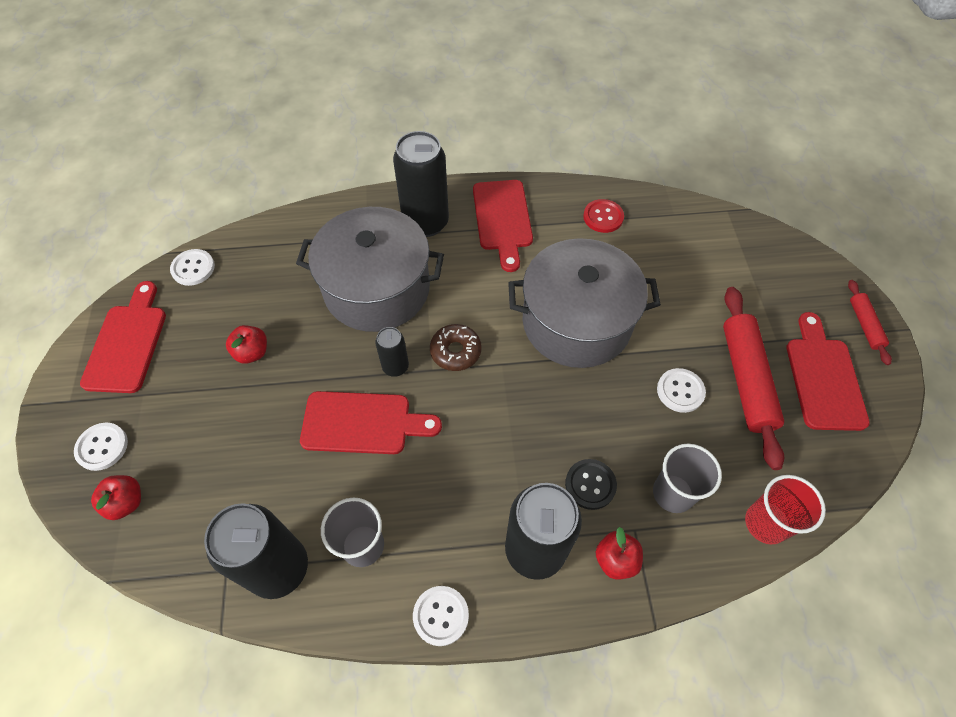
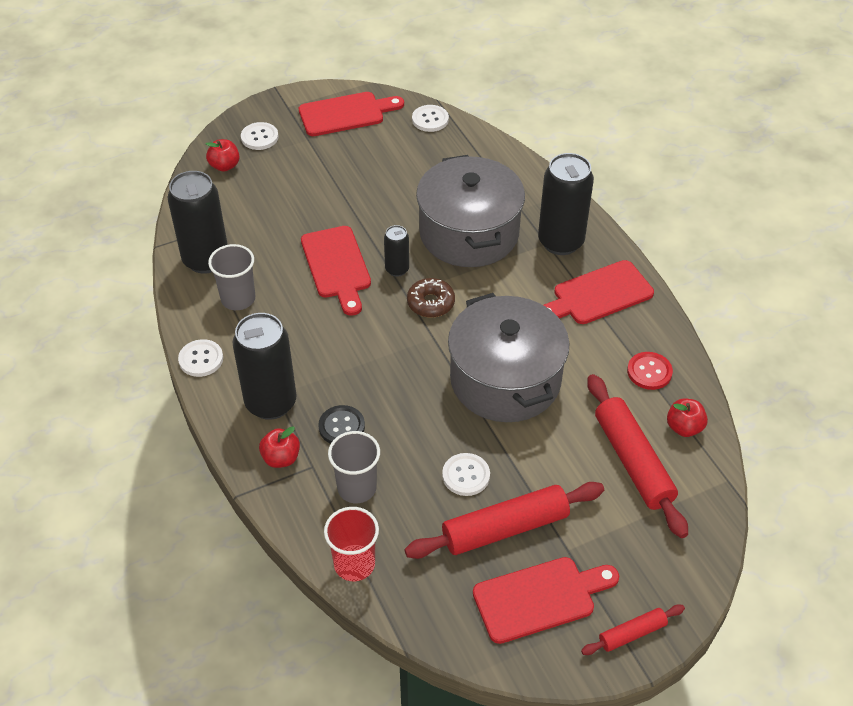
camera: 70 degrees right, 10 degrees down
(252, 352) = (370, 182): red apple -> red apple (684, 427)
(694, 262) = (633, 461): none -> red rolling pin

